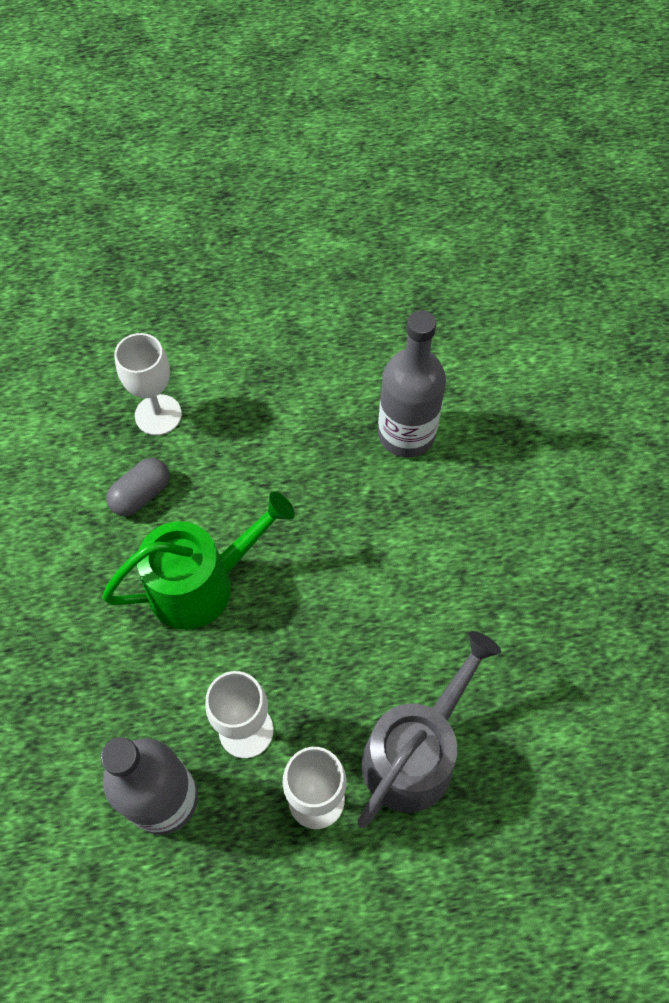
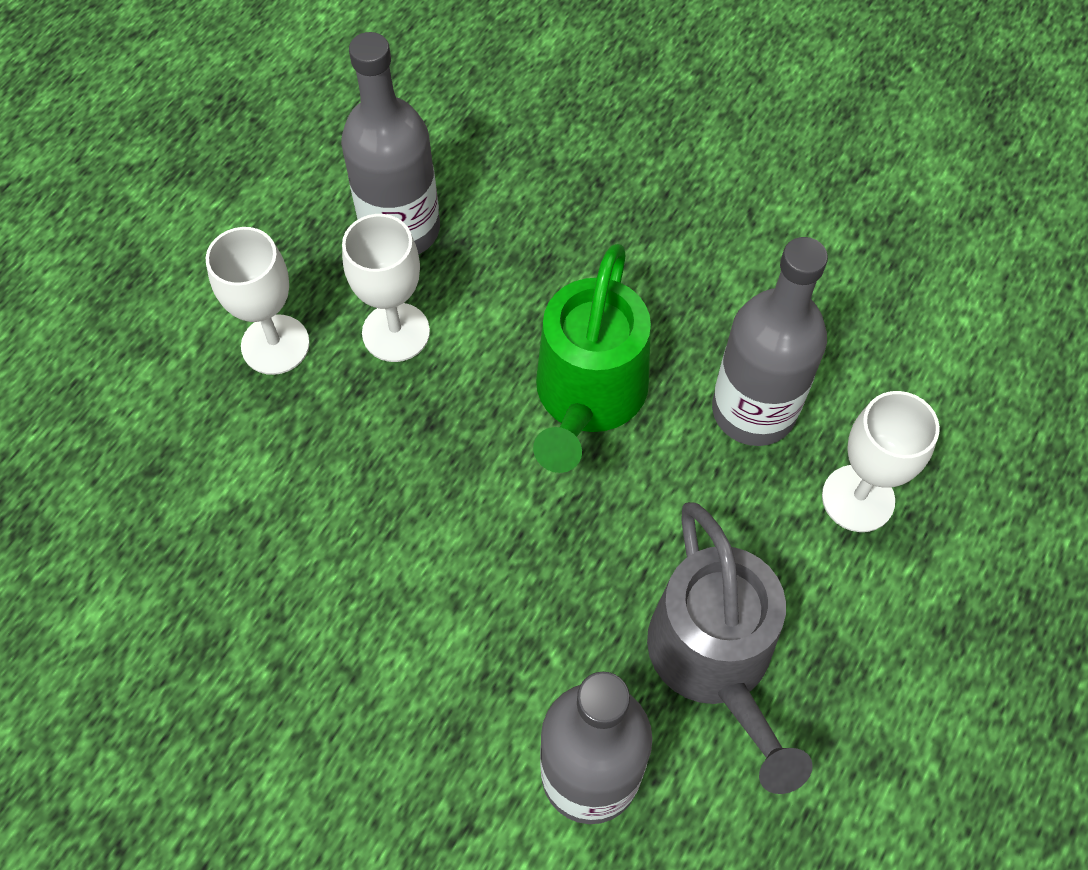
camera: 130 degrees right, 0 degrees up
(141, 495) = (753, 410): grey capsule -> grey bottle
(415, 753) = (225, 460): grey watering can -> grey watering can (715, 660)

